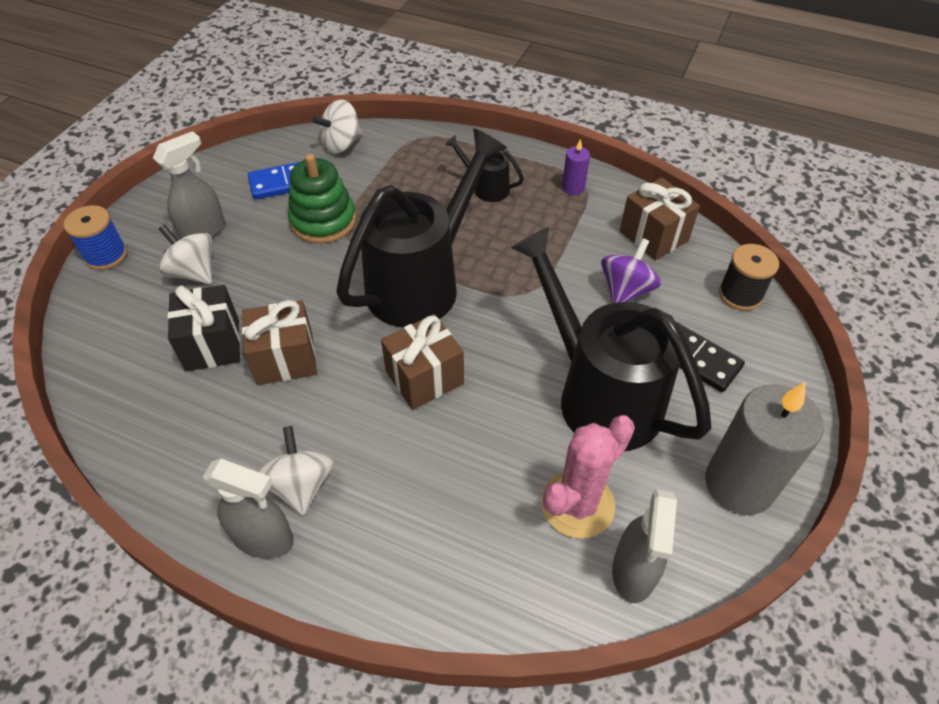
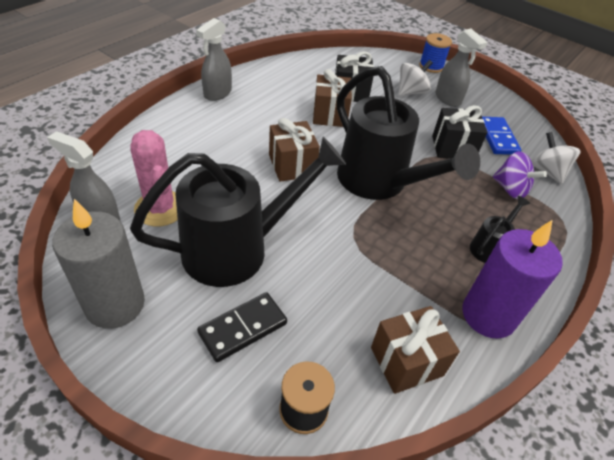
camera: 100 degrees right, 5 degrees down
(301, 485) = (240, 108): white spinning top -> none
(323, 221) = (453, 148): green stacking toy -> black gift
(573, 188) = (488, 315): purple candle -> purple candle, size x2.22
(625, 290) = (337, 307): purple spinning top -> purple spinning top (510, 189)

